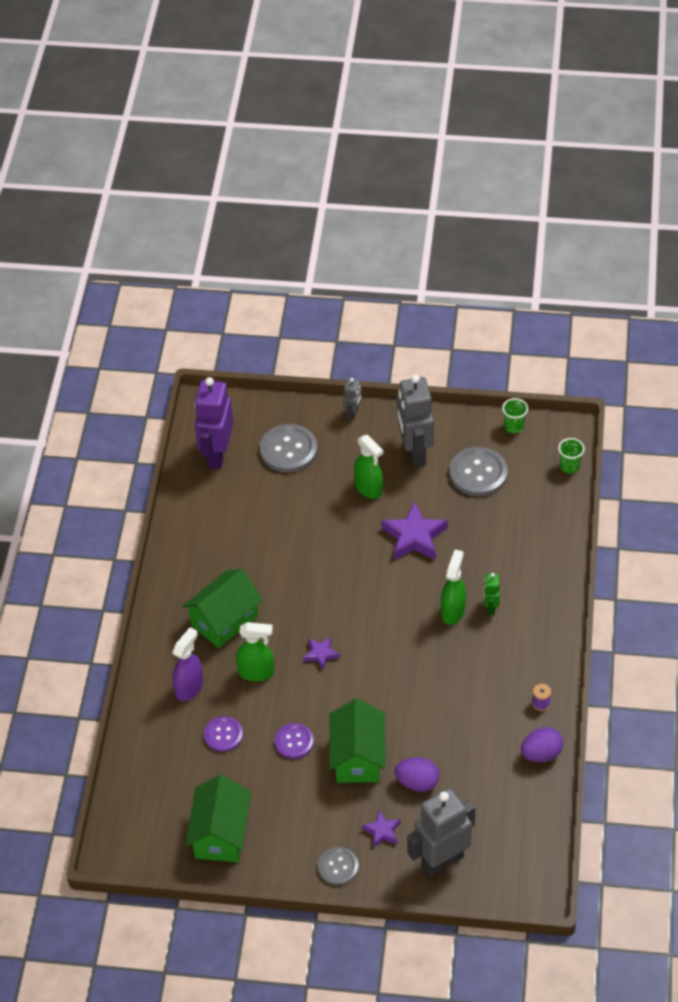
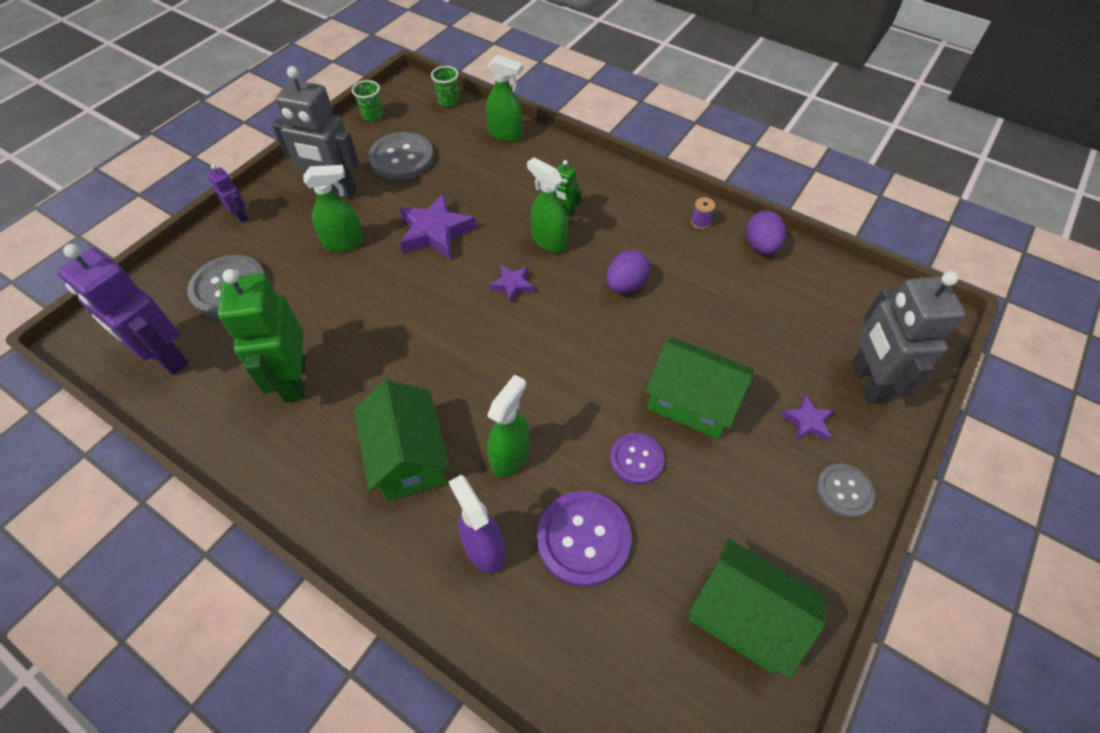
camera: 65 degrees left, 5 degrees up
(223, 735) = (583, 539): purple button -> purple button, size x1.63
(242, 530) = (294, 380): none -> green robot
(321, 654) = (527, 377): purple star -> purple star (512, 285)
(353, 413) = (240, 216): grey robot -> purple robot
(417, 782) = (752, 360): purple egg -> purple egg (625, 285)
(555, 527) = (505, 134): none -> green spray bottle

